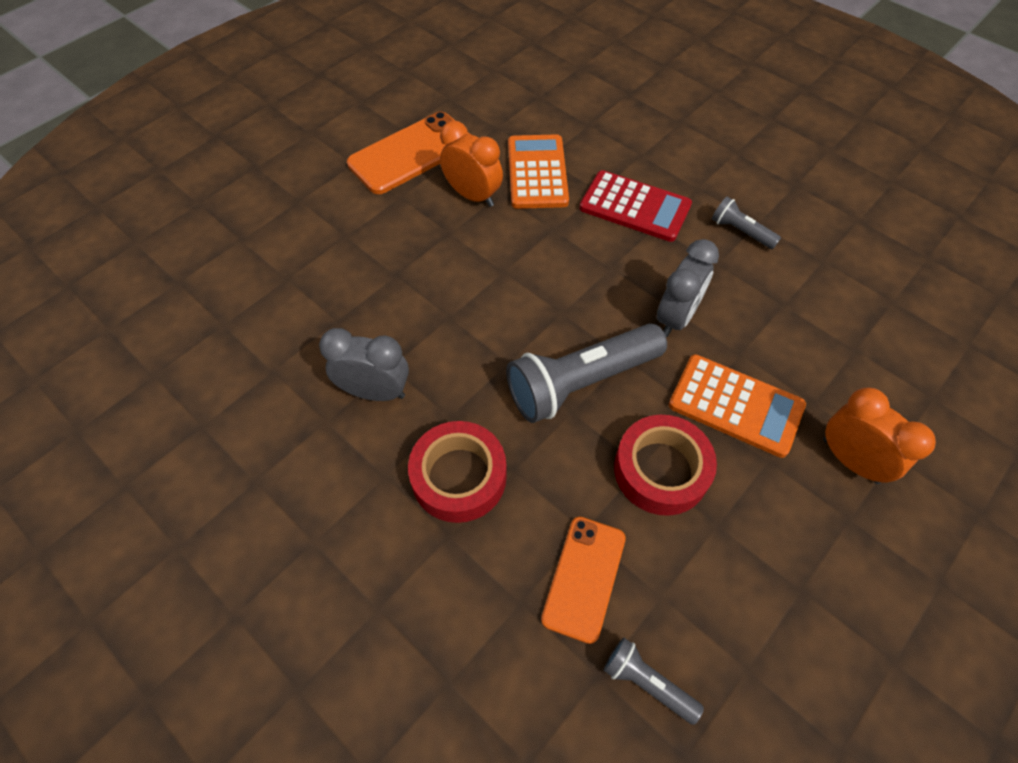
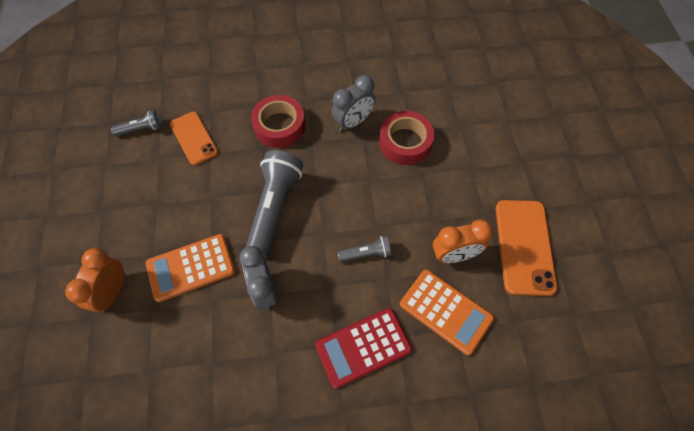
camera: 130 degrees right, 5 degrees up
(661, 470) = (200, 203): red tape -> red tape (405, 142)
(740, 231) = (283, 398): grey flashlight -> grey flashlight (366, 253)
(850, 460) = (112, 292): orange clock -> orange clock turned 105 degrees clockwise

